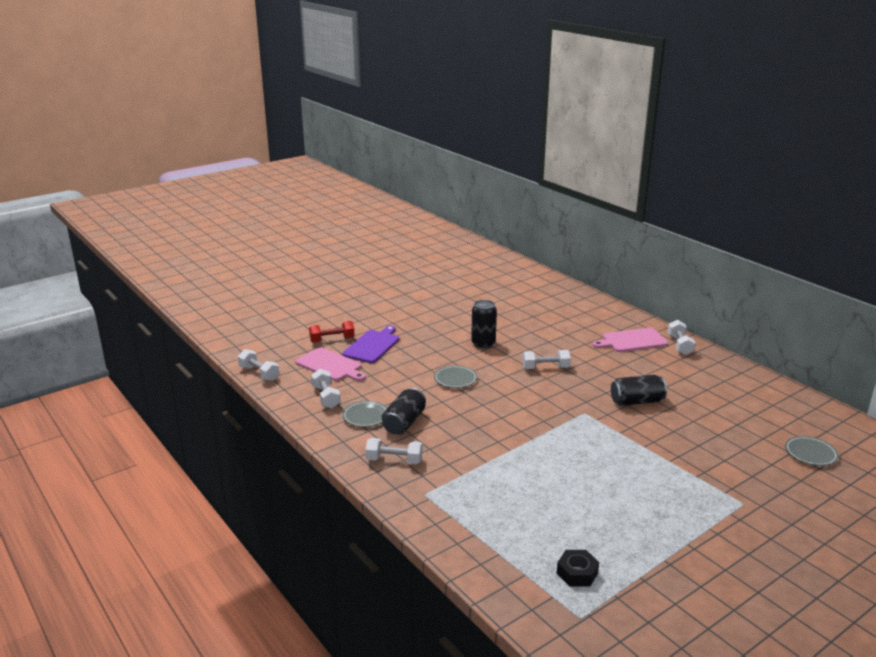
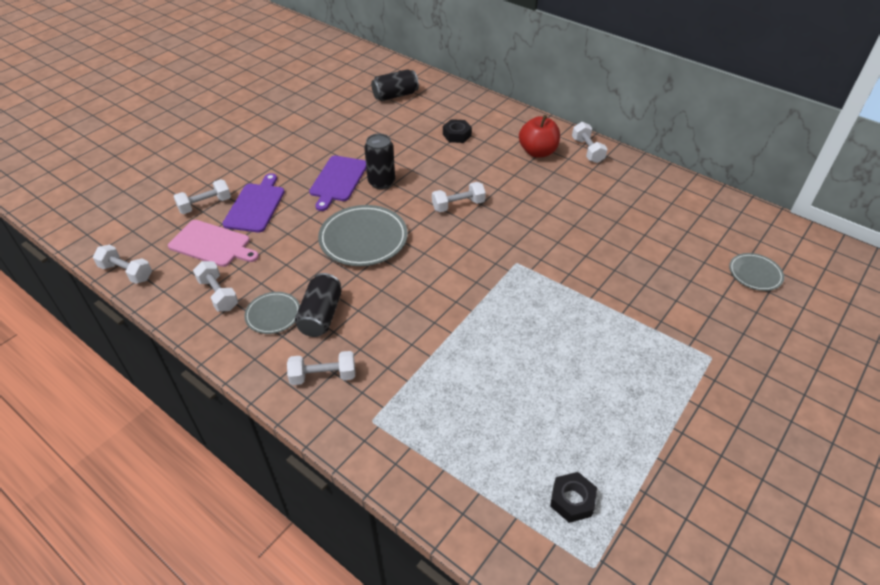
camera: 15 degrees left, 20 degrees up
(332, 340) = (205, 205): red dumbbell -> white dumbbell
(446, 338) = (338, 180): none -> purple cutting board
(455, 379) = (363, 239): grey plate -> grey plate, size x1.79
(561, 320) = (457, 135): none -> black nut
(632, 341) = (537, 152): pink cutting board -> red apple
(636, 401) = (566, 235): black can -> black can (395, 95)

